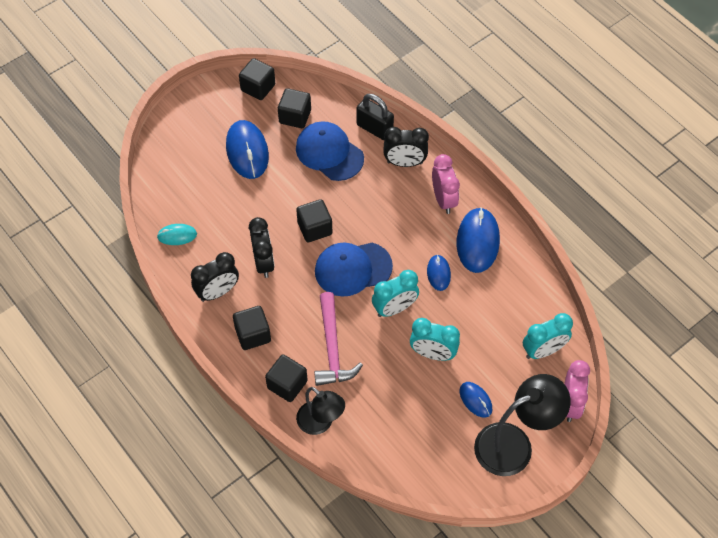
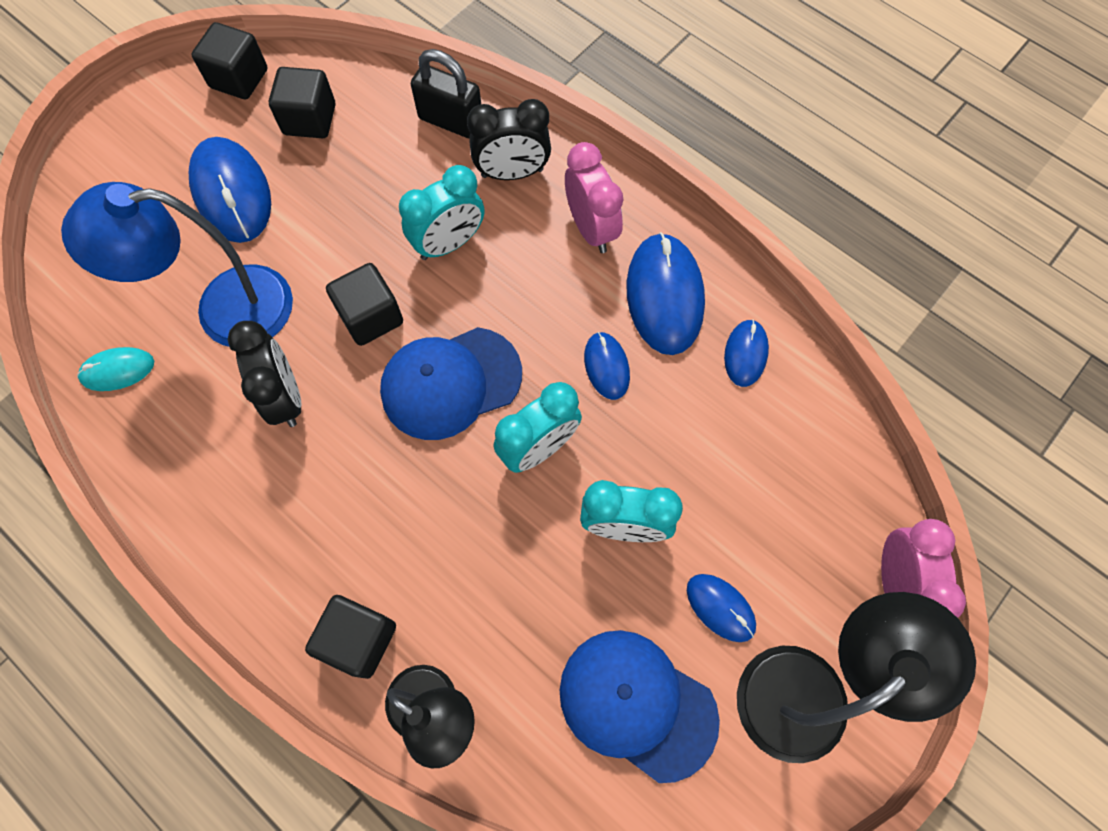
camera: 10 degrees left, 10 degrees up
(218, 292) = (205, 470): black clock -> none
(236, 213) = (224, 309): none -> blue lamp
(253, 334) = (281, 545): black cube -> none
(329, 153) = (378, 175): blue cap -> blue cap (637, 704)
(332, 348) = (435, 546): pink hammer -> none
(516, 278) = (745, 354): none -> blue mouse
(543, 351) = (822, 485): turquoise clock -> turquoise clock (449, 244)

